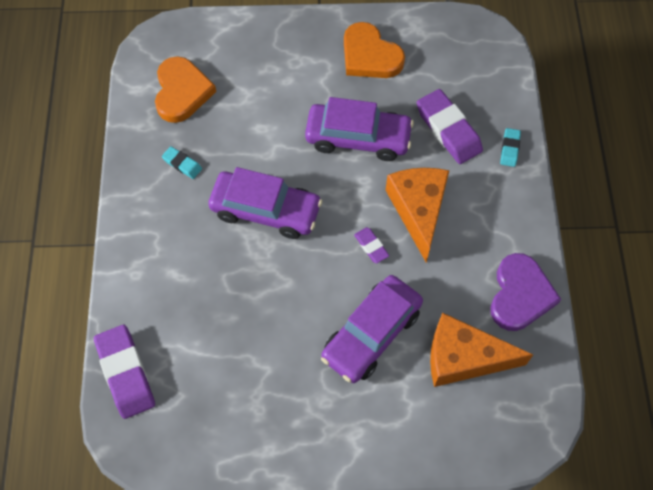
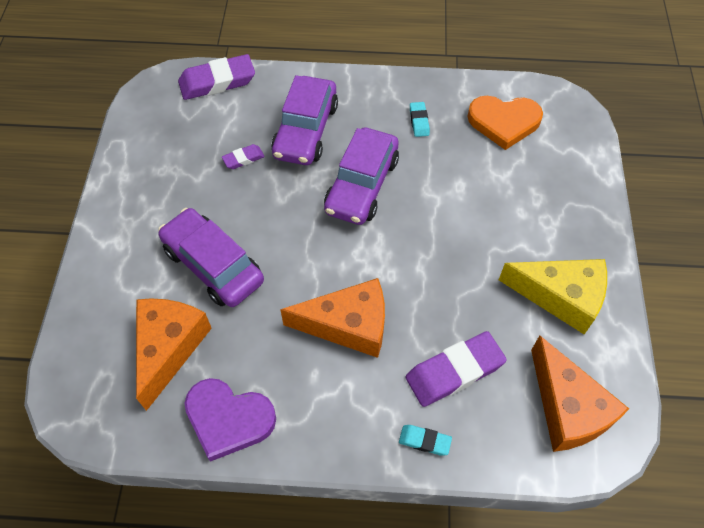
camera: 95 degrees right, 5 degrees down
(182, 164) = (419, 121): turquoise eraser -> turquoise eraser turned 45 degrees counterclockwise
(358, 138) = (445, 274): purple car -> purple car (306, 130)
(370, 55) = (561, 297): orange heart -> yellow cheese
(371, 246) = (310, 274): purple eraser -> purple eraser (243, 159)
(465, 56) = (567, 408): none -> orange cheese

